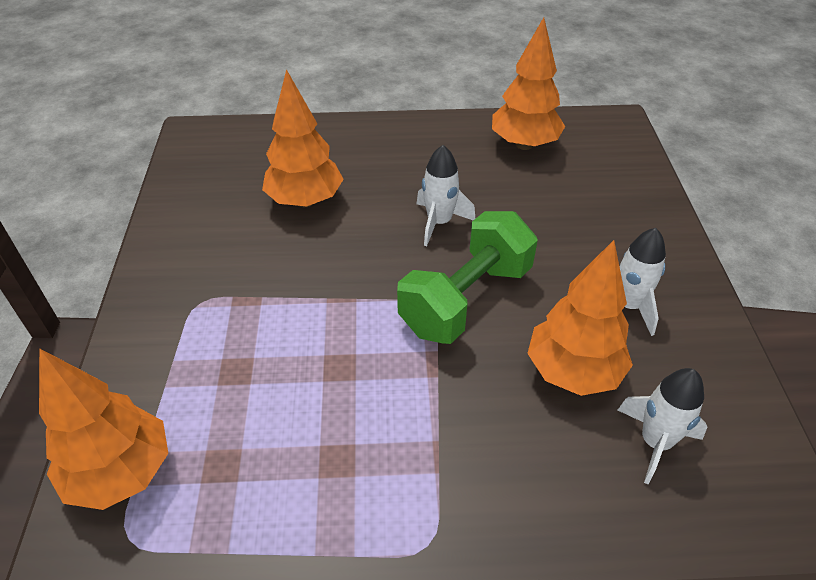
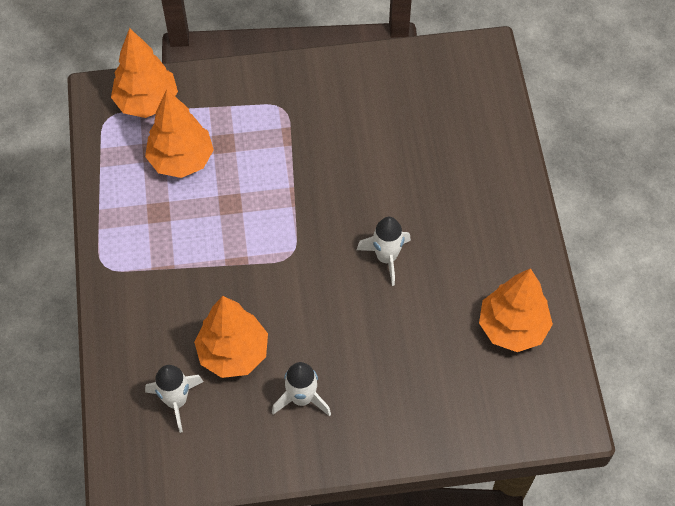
camera: 85 degrees right, 15 degrees up
(305, 201) = (402, 155): orange tree -> orange tree (181, 160)
(466, 299) = (299, 280): green dumbbell -> none

